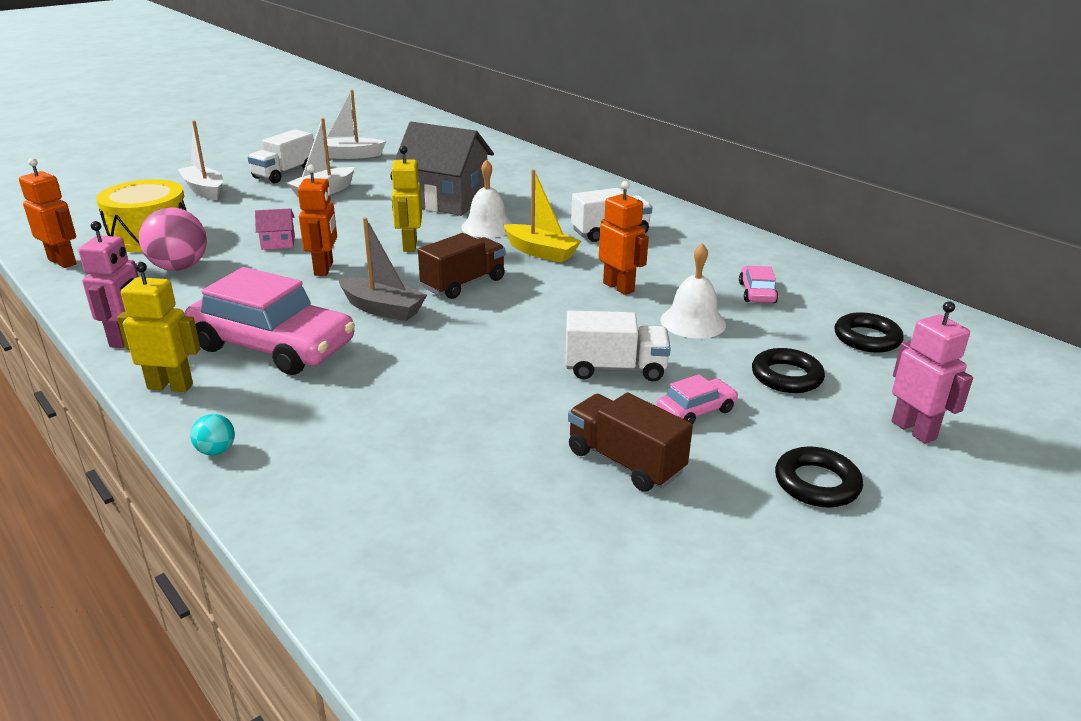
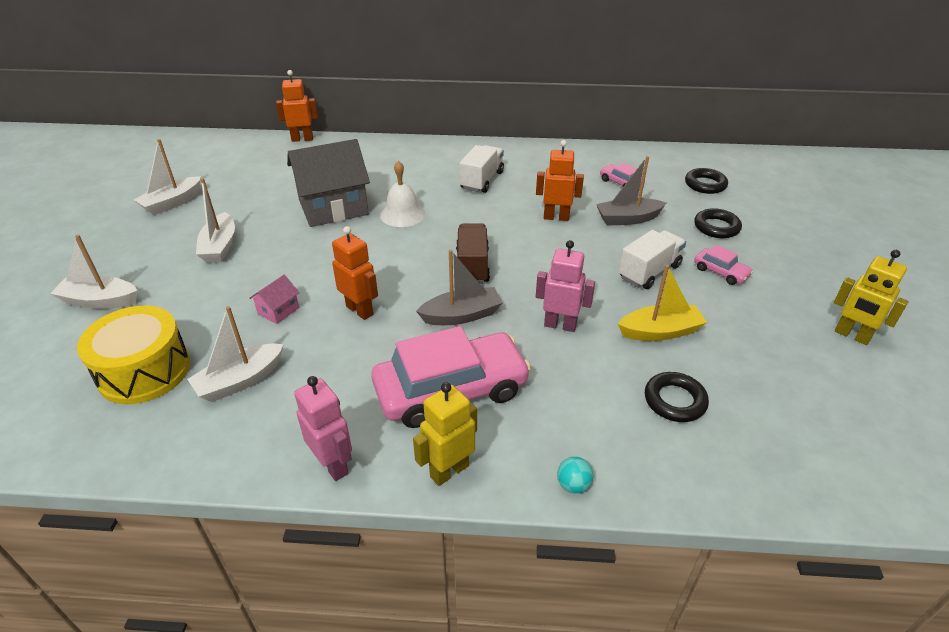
camera: 45 degrees left, 10 degrees up
(63, 262) = (109, 448): orange robot -> orange robot (302, 139)
(179, 267) = (240, 381): pink ball -> white boat
(284, 174) = (147, 247): white truck -> none
(409, 245) = (381, 257): yellow robot -> yellow robot (852, 336)
(540, 252) = (471, 216): yellow boat -> yellow boat (660, 331)
(625, 462) = (748, 322): brown truck -> none
(693, 322) = (627, 219): white bell -> grey boat
(696, 410) = (720, 272): pink car -> pink car turned 120 degrees clockwise
(816, 483) = (819, 278): black ring -> black ring (674, 401)
(914, 430) = (799, 225): pink robot -> pink robot (560, 325)

